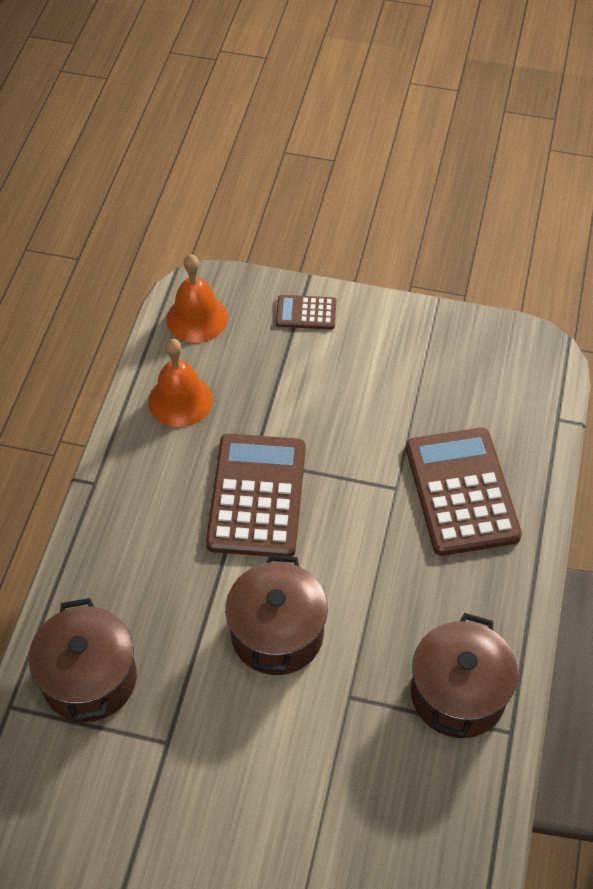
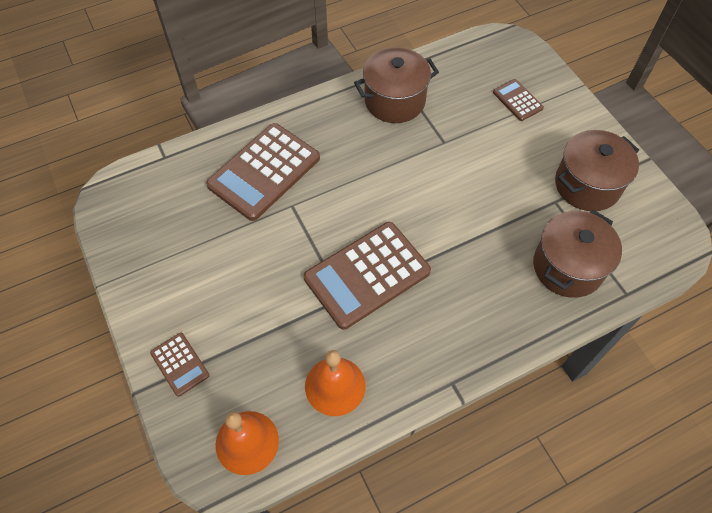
camera: 130 degrees left, 5 degrees up
(277, 634) = (444, 197): brown pot -> brown pot (587, 185)
(337, 843) = (517, 100): none -> brown calculator

